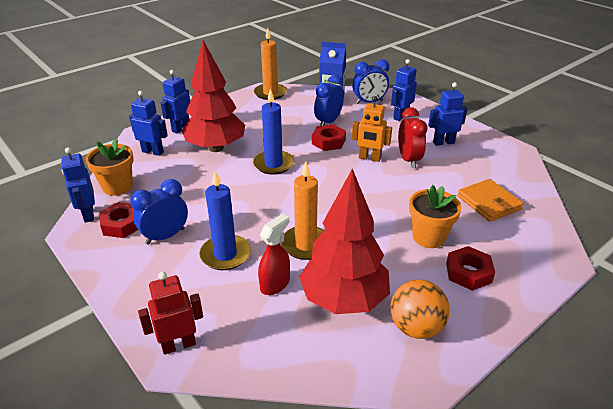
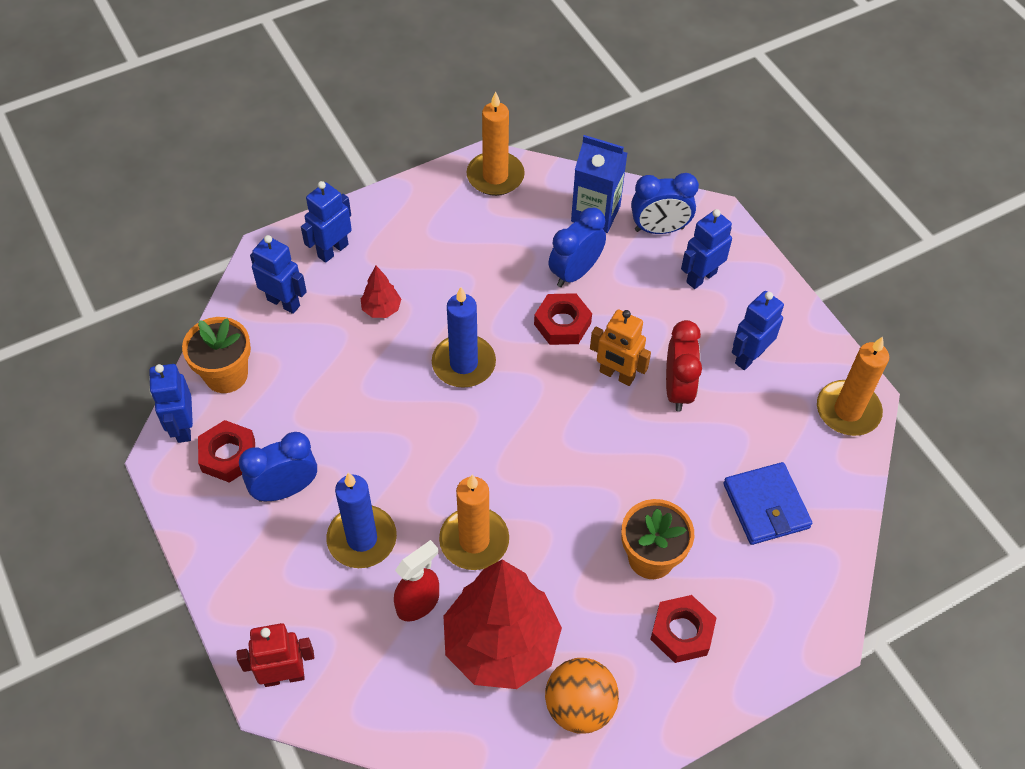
camera: 10 degrees right, 20 degrees up
(216, 148) = (381, 309): red tree -> red tree, size x0.41
(443, 142) = (749, 356): blue robot -> blue robot turned 45 degrees counterclockwise
(489, 203) = (766, 506): orange wallet -> blue wallet
(512, 157) = (848, 410): none -> orange candle

